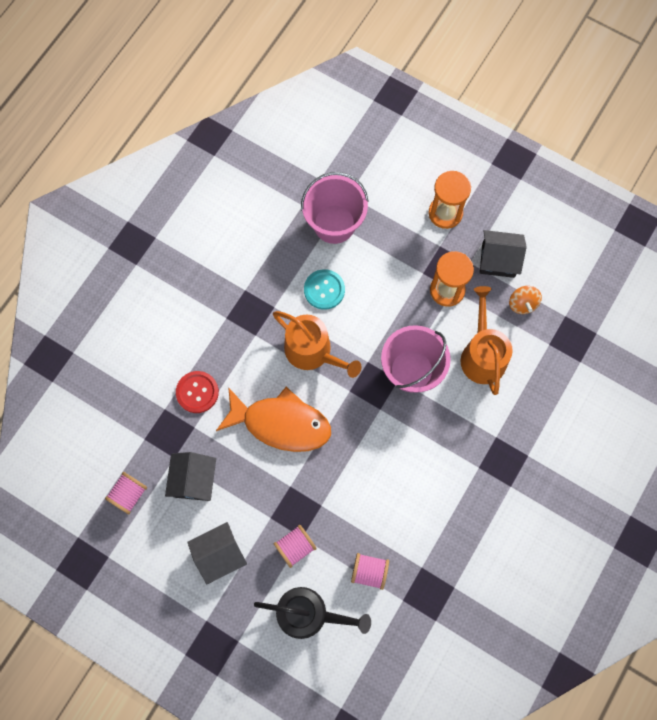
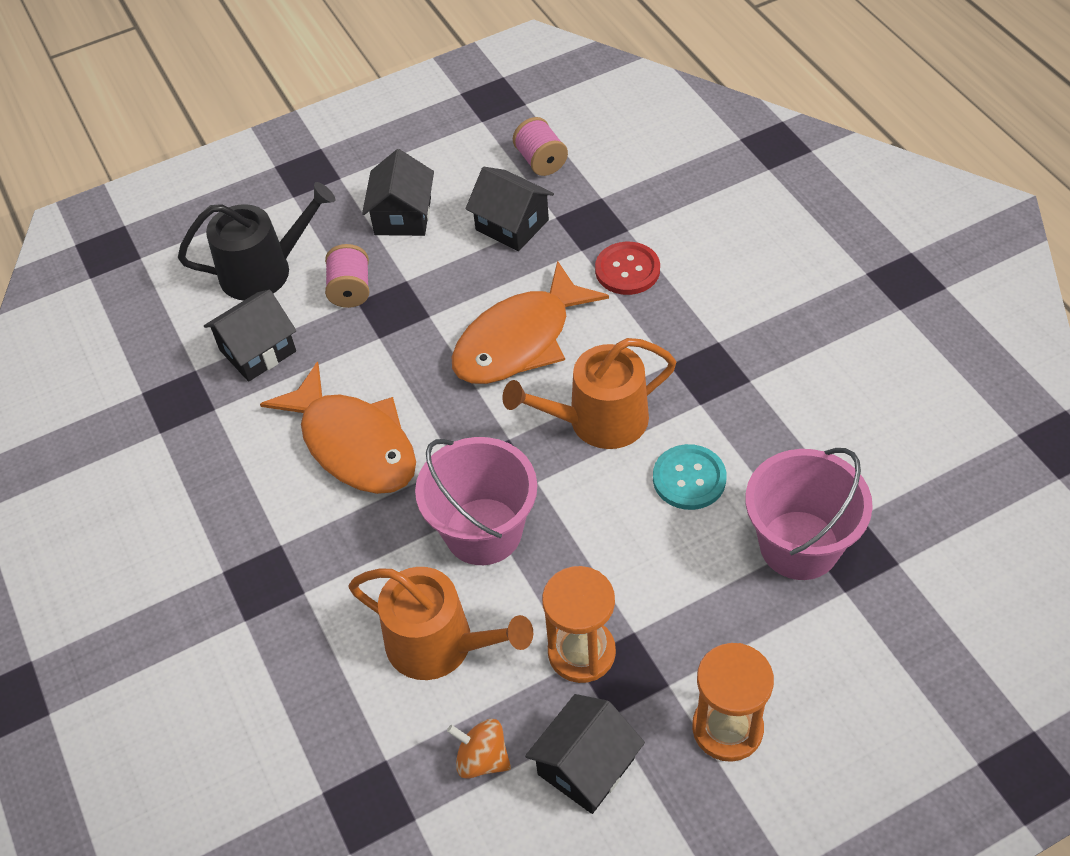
camera: 125 degrees right, 20 degrees down
(308, 614) = (264, 270): black watering can -> black watering can turned 150 degrees counterclockwise
(369, 572) = (257, 351): pink spool -> black house
(399, 471) = (354, 444): none -> orange fish

